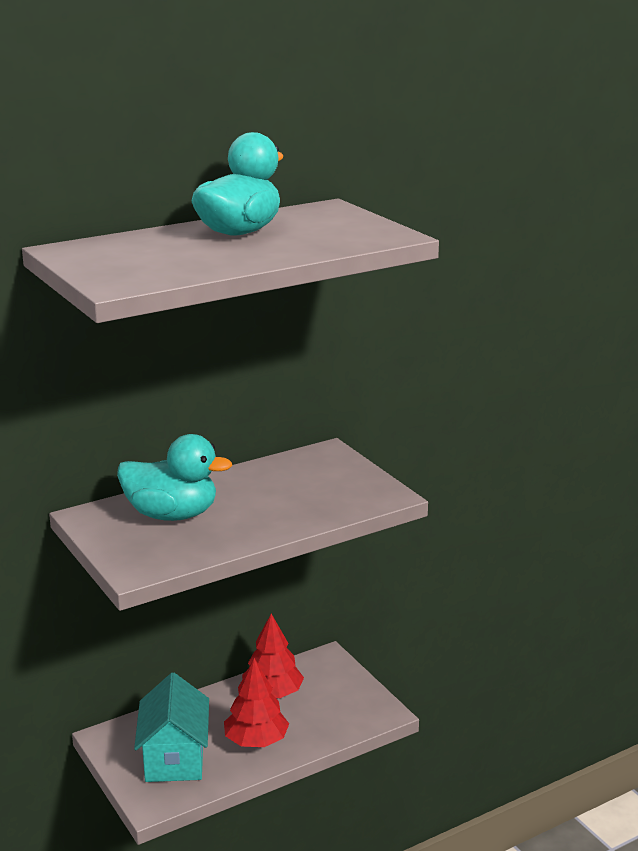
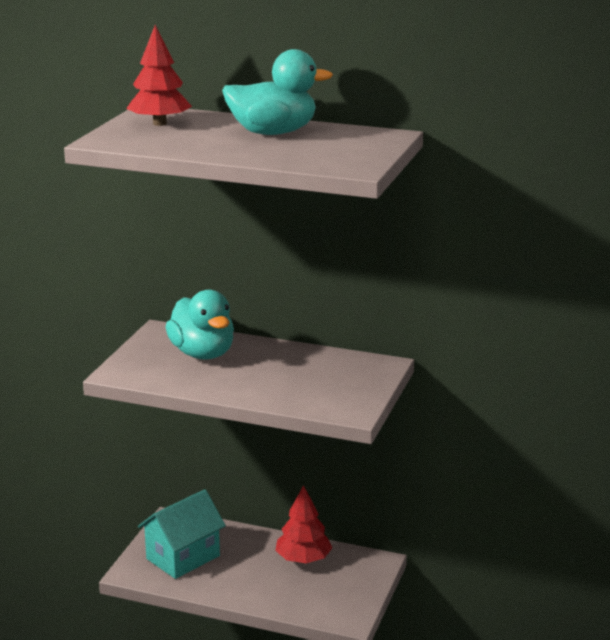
camera: 50 degrees right, 0 degrees up
(256, 741) = (243, 580): red tree -> red tree (160, 123)

